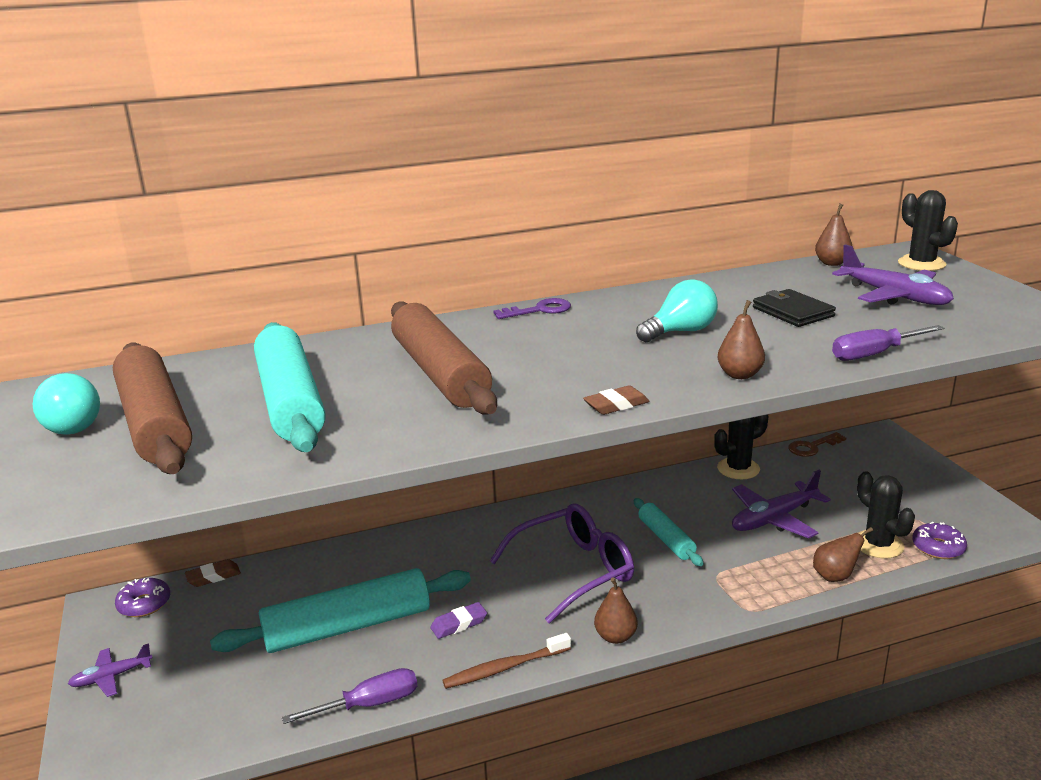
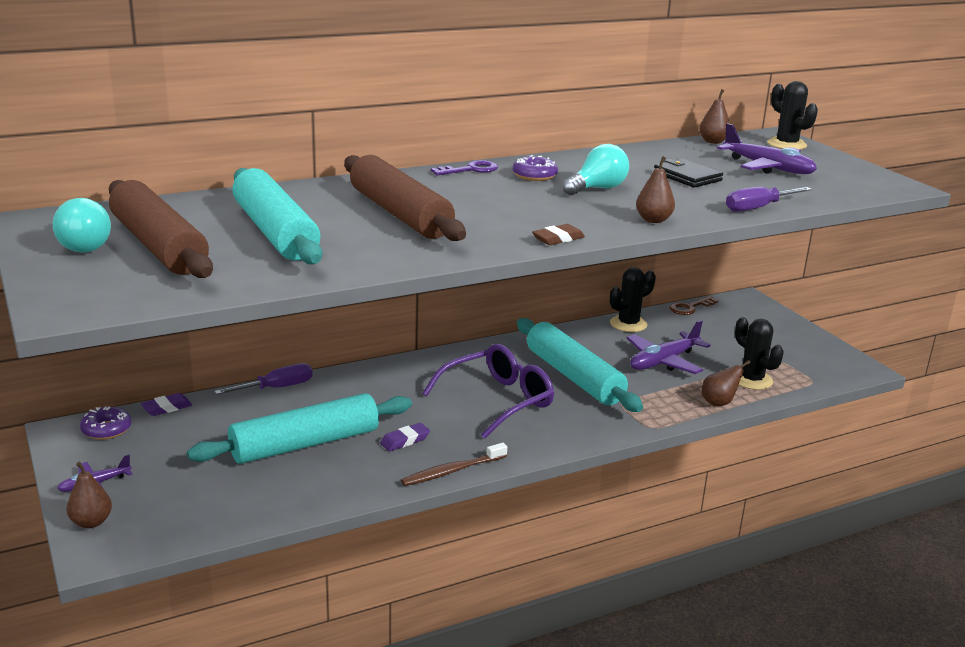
camera: 10 degrees left, 0 degrees up
(213, 576) = (166, 408): brown eraser -> purple eraser
(368, 704) = (339, 499): purple screwdriver -> purple screwdriver (276, 388)
(615, 637) = (542, 447): brown pear -> brown pear (91, 522)
(666, 539) = (574, 377): turquoise rolling pin -> turquoise rolling pin, size x1.85
(938, 547) = (800, 382): purple donut -> purple donut (534, 176)

